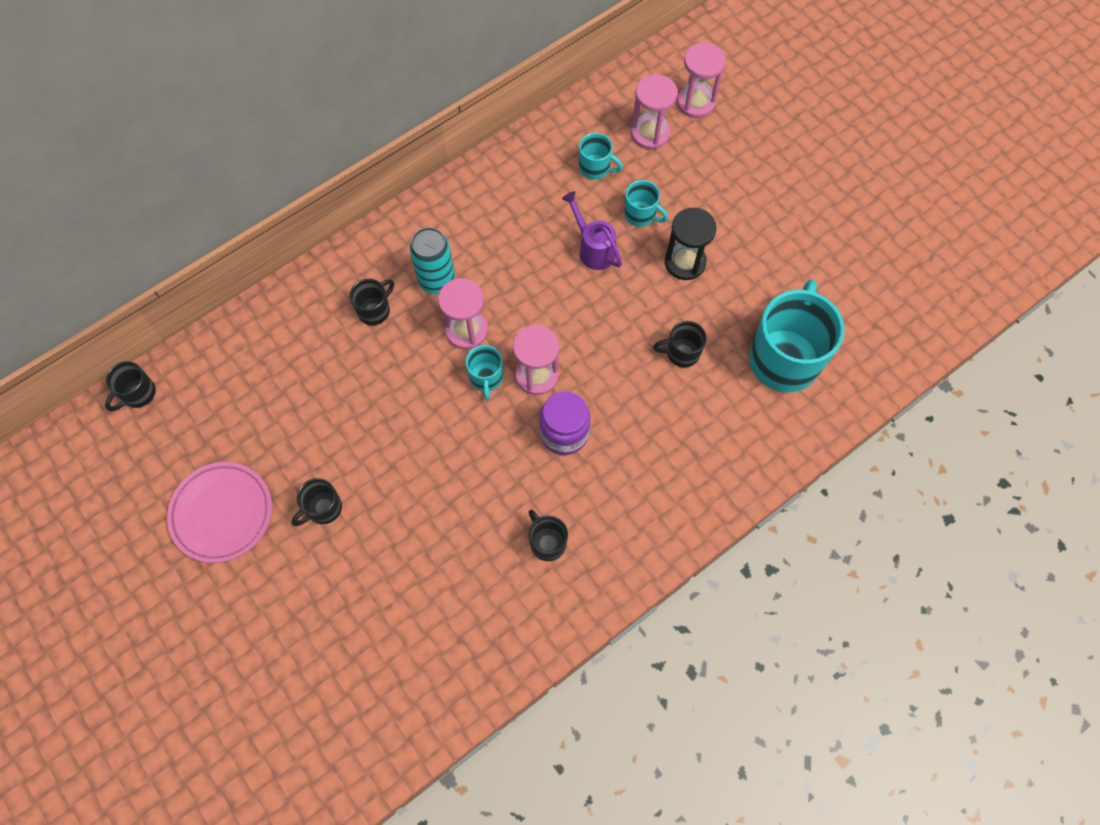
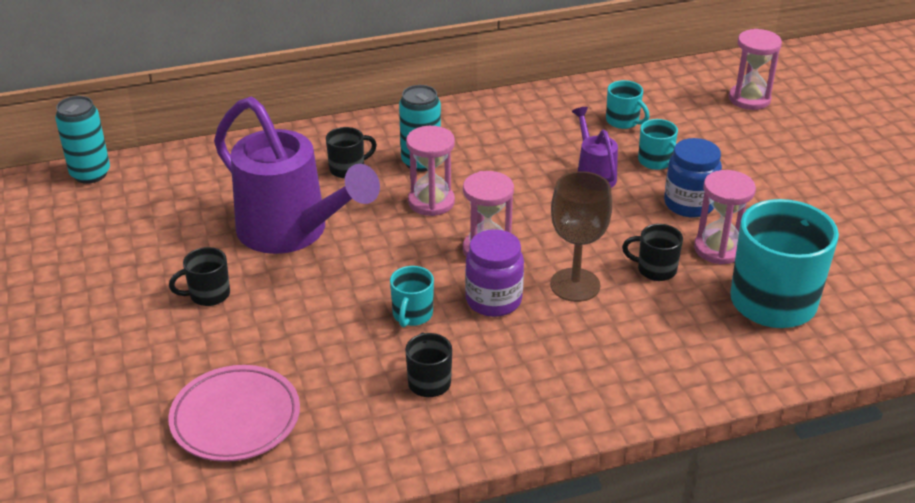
camera: 20 degrees right, 30 degrees down
(138, 394) = (90, 174): black mug -> turquoise can
(222, 513) = (108, 273): pink plate -> pink plate (235, 418)
(360, 408) = (292, 232): none -> purple watering can
(486, 378) = (432, 240): turquoise mug -> turquoise mug (412, 315)
(623, 393) = (575, 285): none -> brown goblet
(650, 133) = (691, 110): pink hourglass -> pink hourglass (718, 249)
(685, 262) = (689, 204): black hourglass -> blue jar

